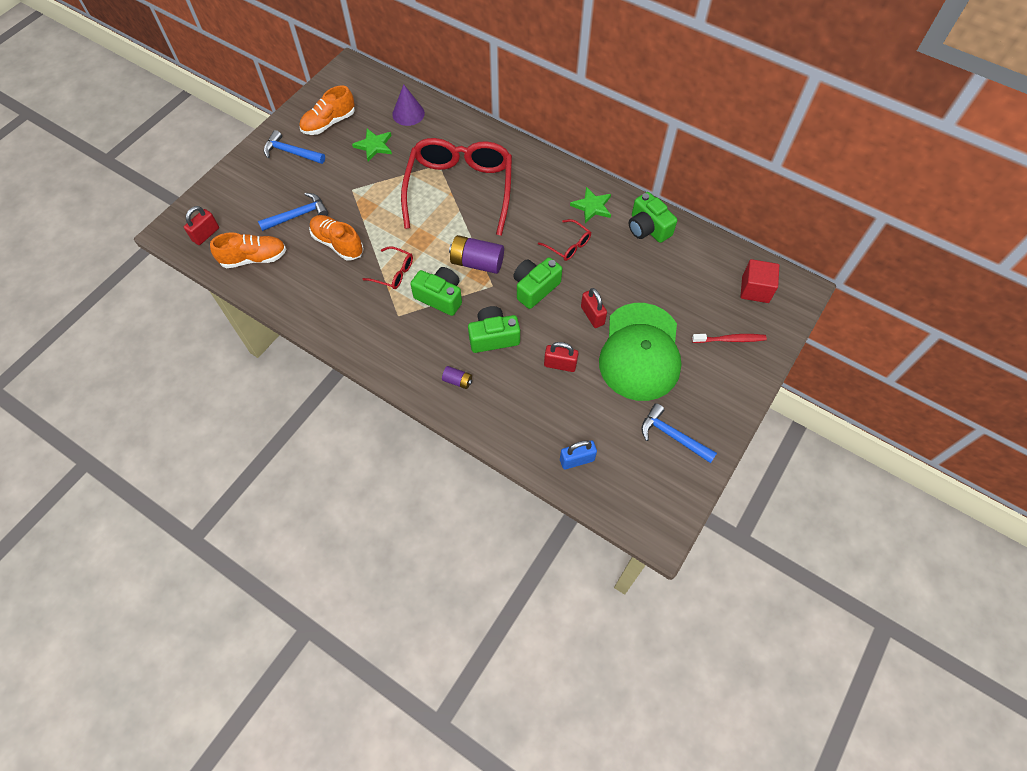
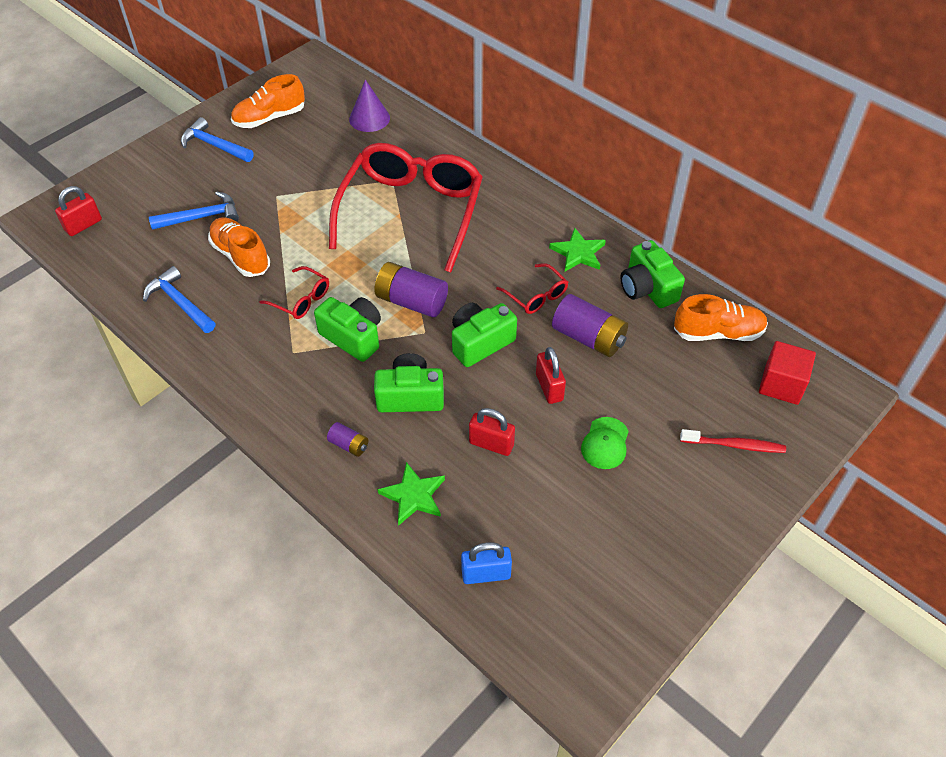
camera: 10 degrees right, 10 degrees down
(254, 258) = (132, 260): orange shoe -> orange shoe (718, 333)
(374, 146) = (317, 149): green star -> green star (413, 496)
(613, 273) = (588, 338): none -> purple battery
(640, 352) = (605, 443): green cap -> green cap, size x0.40
(672, 436) = (628, 562): blue hammer -> blue hammer (180, 303)

